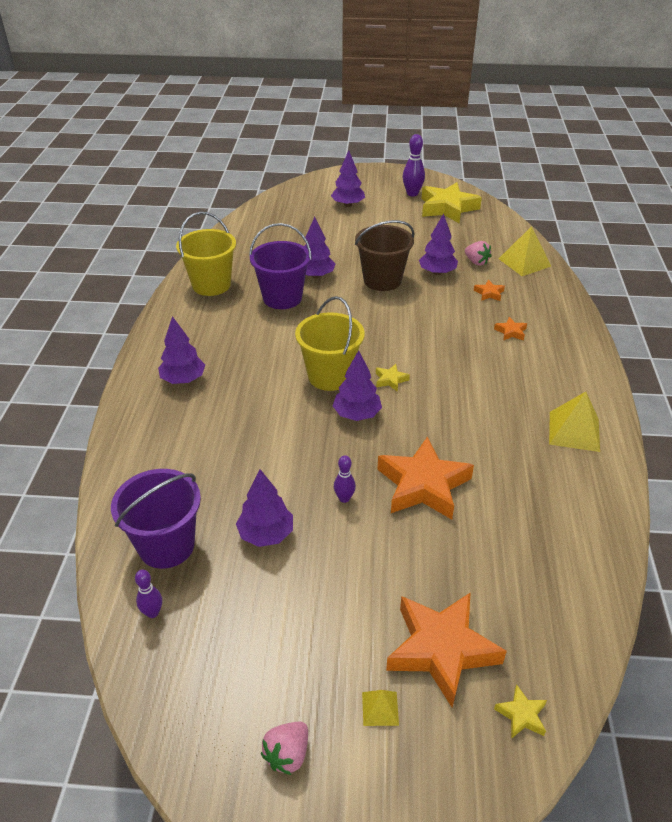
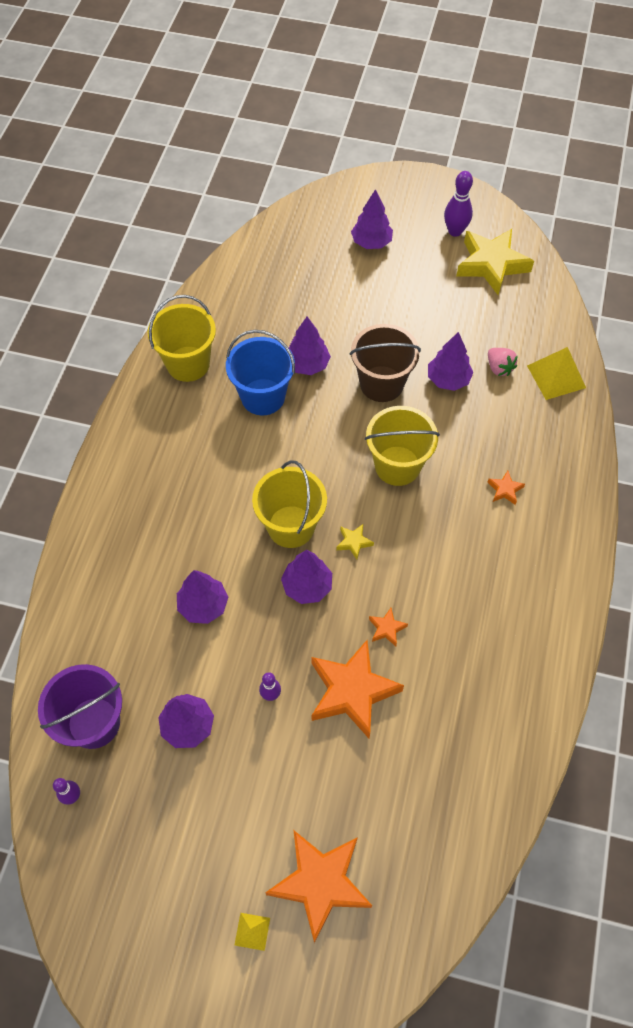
camera: 10 degrees right, 20 degrees up
(183, 380) = (138, 508): purple tree -> purple tree (203, 605)
(282, 298) = (263, 397): purple bucket -> blue bucket
(287, 754) = (165, 960): pink strawberry -> none
(413, 327) = (397, 466): none -> yellow bucket
(489, 293) = (498, 423): orange star -> orange star (387, 628)
(521, 715) = (372, 961): yellow star -> none
(574, 431) = (527, 646): yellow pyramid -> none

